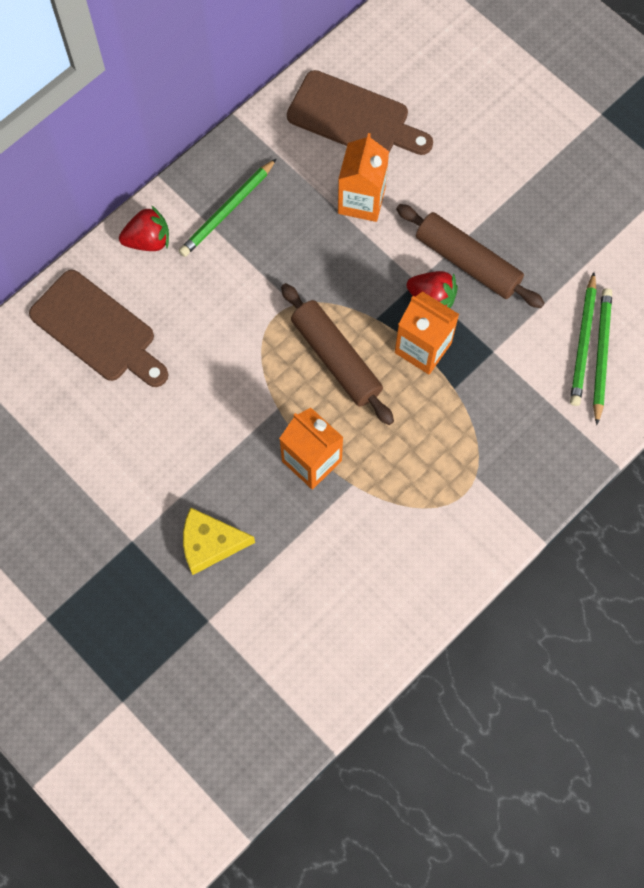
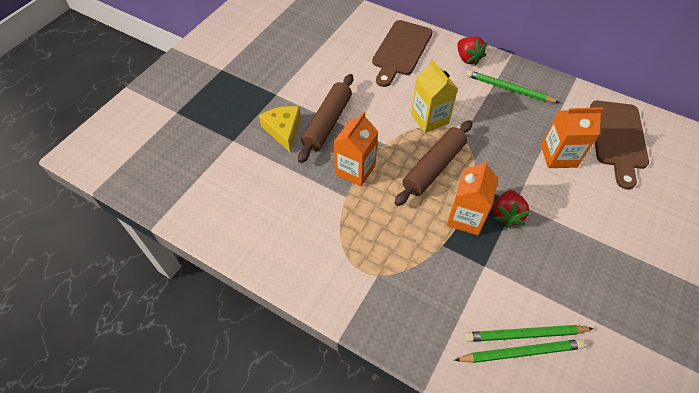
camera: 75 degrees right, 15 degrees down
(250, 335) = (429, 119): none -> yellow carton
(467, 262) = (549, 232): brown rolling pin -> brown rolling pin (327, 123)

